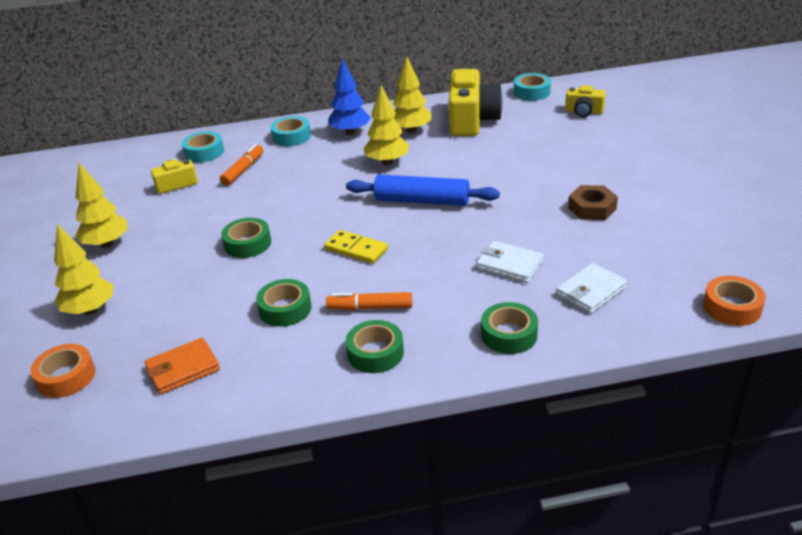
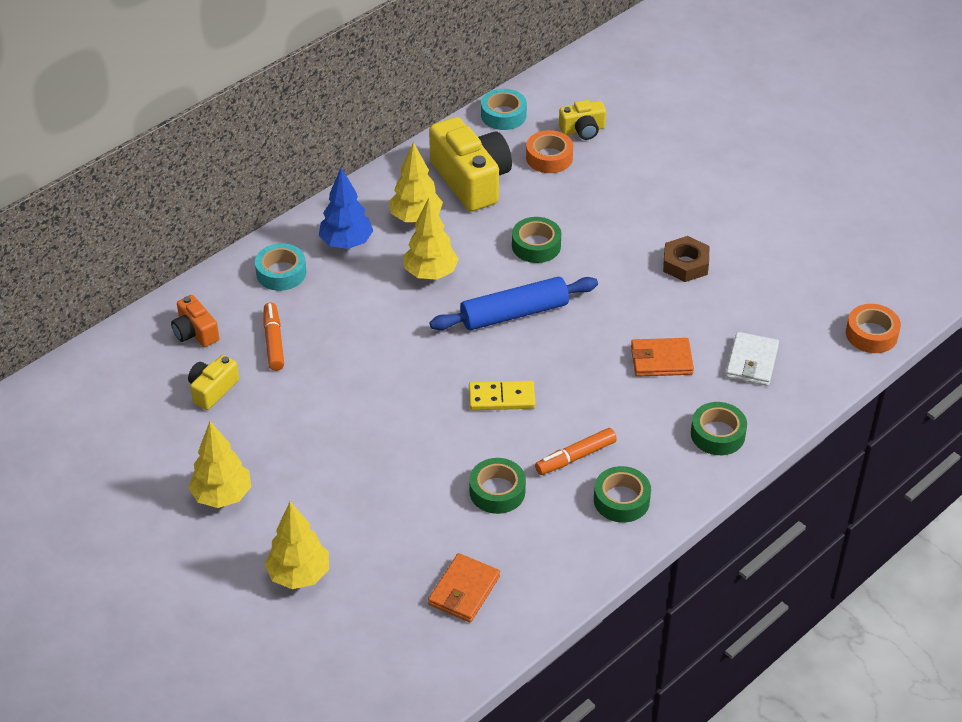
camera: 35 degrees left, 10 degrees up
(66, 377) = (359, 648): orange tape -> orange tape (549, 157)
(204, 152) = (195, 332): turquoise tape -> orange camera
(247, 244) = (382, 435): green tape -> green tape (536, 246)
(509, 265) = (661, 360): white wallet -> orange wallet

